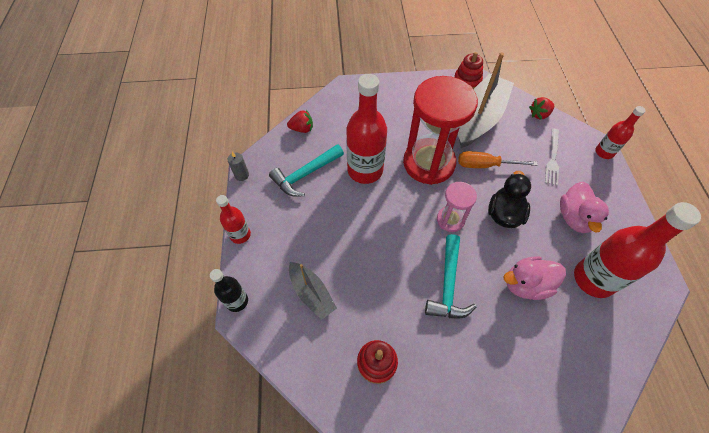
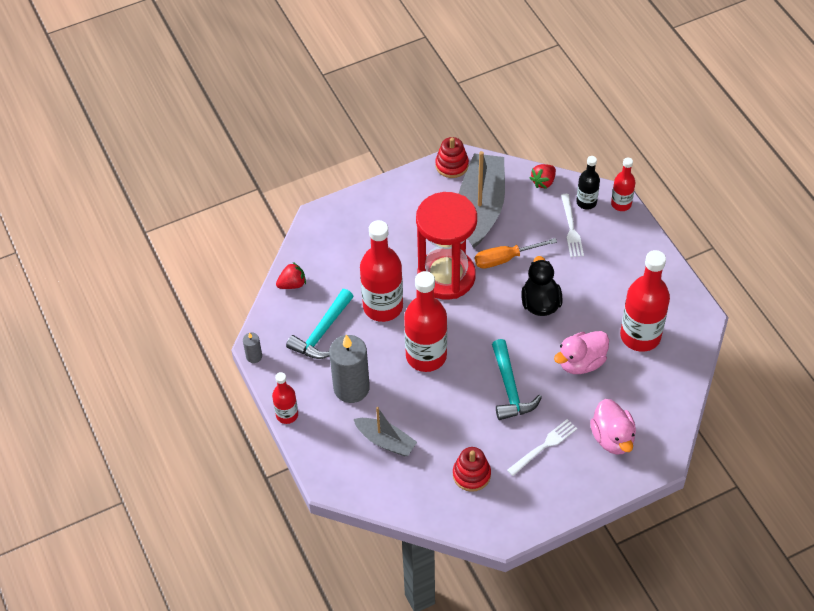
camera: 20 degrees left, 5 degrees down
(237, 301) = (318, 473): black bottle -> black bottle (586, 202)
(306, 231) = (351, 388): none -> grey candle
(383, 226) = (426, 356): none -> red bottle
(450, 220) = (490, 327): pink hourglass -> none
(461, 360) = (544, 446): none -> white fork
(574, 218) = (608, 283): pink duck -> pink duck (612, 438)

